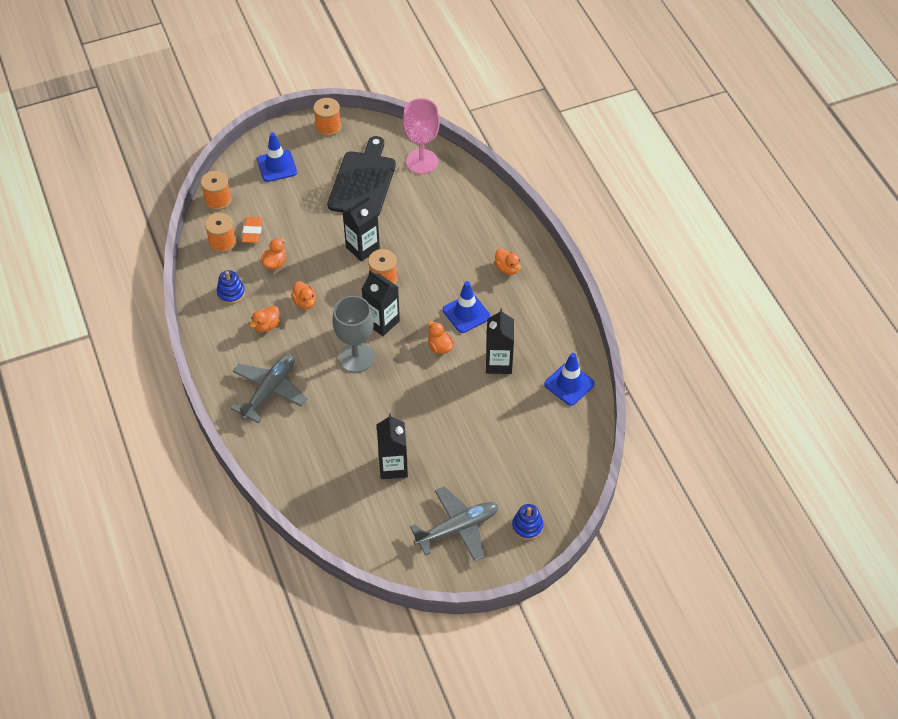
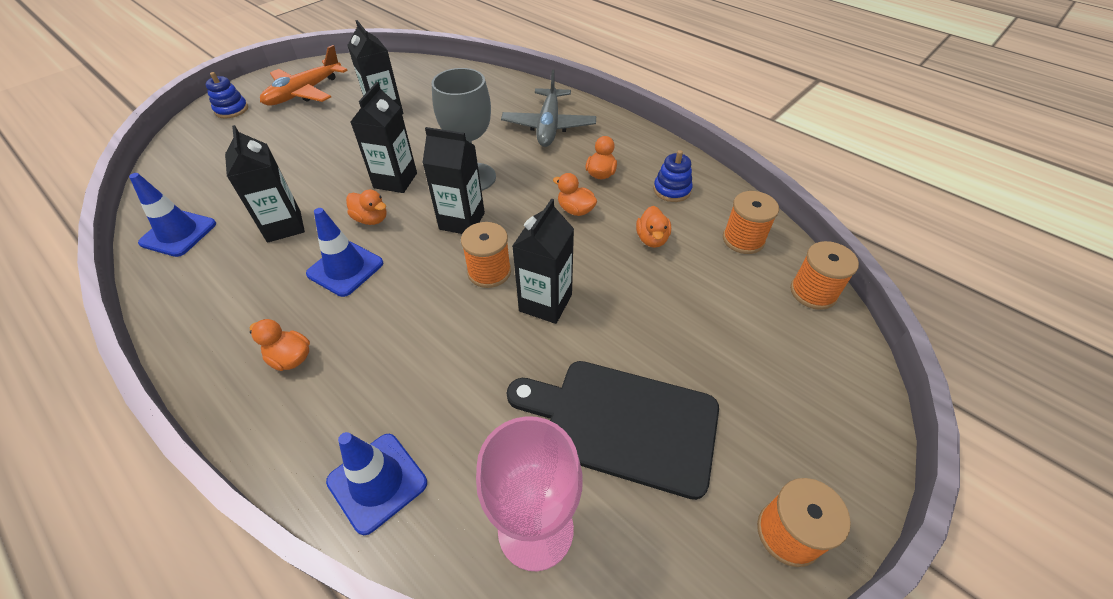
camera: 155 degrees right, 5 degrees down
(252, 232) = (719, 267): orange eraser -> none
(277, 166) = (792, 389): blue traffic cone -> blue traffic cone (377, 482)
(363, 181) = (623, 423): black cutting board -> black cutting board turned 120 degrees clockwise
(412, 377) = (395, 180): none -> black carton
(458, 528) = (304, 93): grey plane -> orange plane

